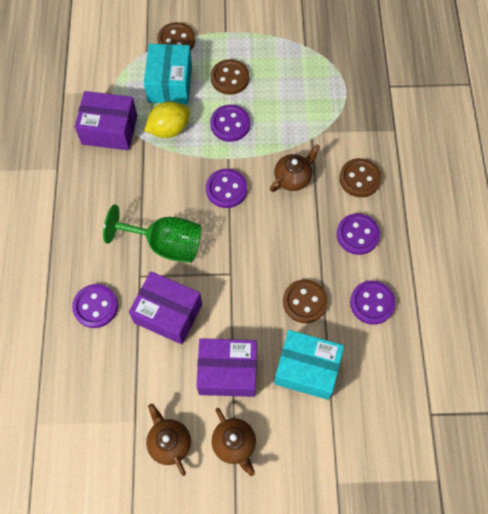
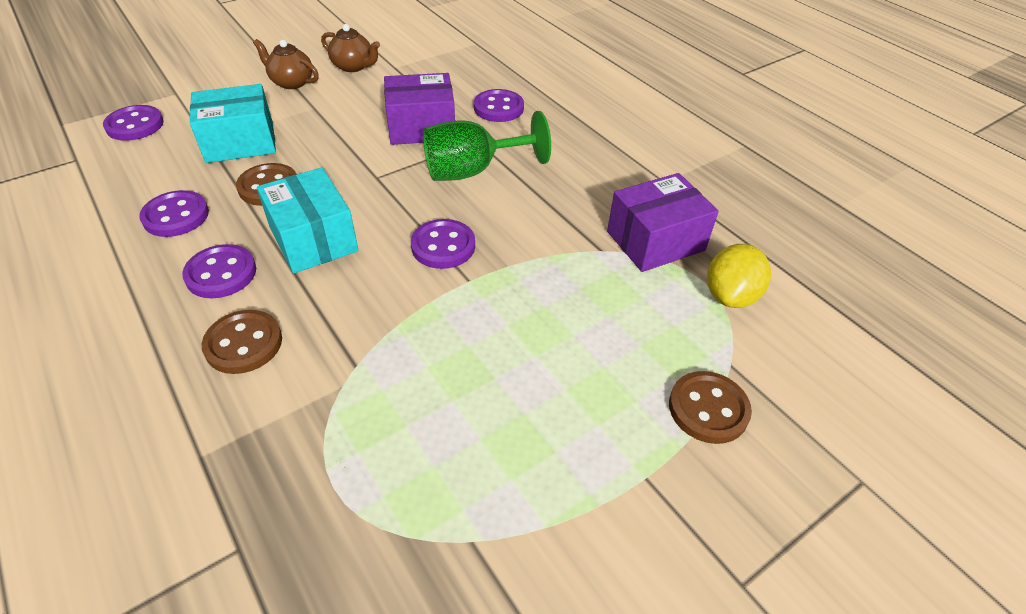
camera: 145 degrees right, 20 degrees down
(169, 129) = (582, 276): yellow lemon -> yellow lemon (730, 296)
(170, 84) = (644, 334): turquoise box -> turquoise box (313, 239)
(227, 372) = (327, 115): purple box -> none
(230, 78) = (562, 392): brown button -> none
(230, 124) = (502, 323): purple button -> purple button (135, 125)
(293, 178) = (355, 298): brown teapot -> none

